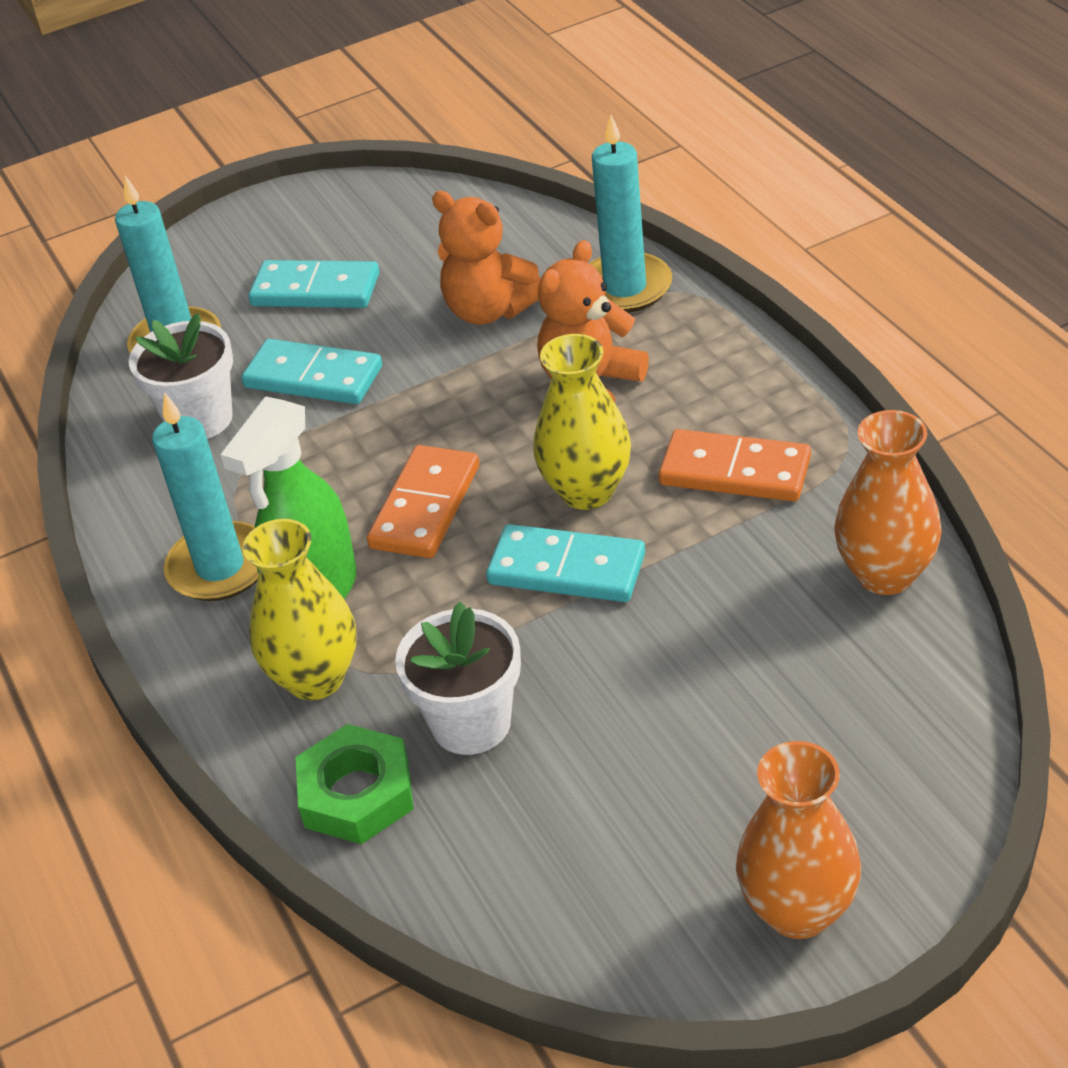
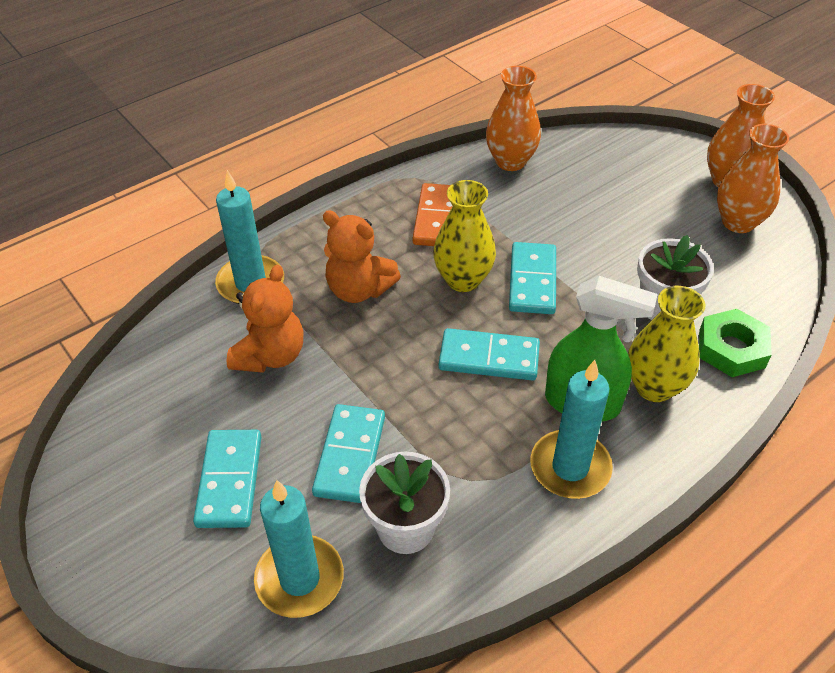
camera: 105 degrees left, 5 degrees up
(425, 507) = (489, 357): orange domino -> turquoise domino
(664, 892) = (738, 222): none -> orange vase

